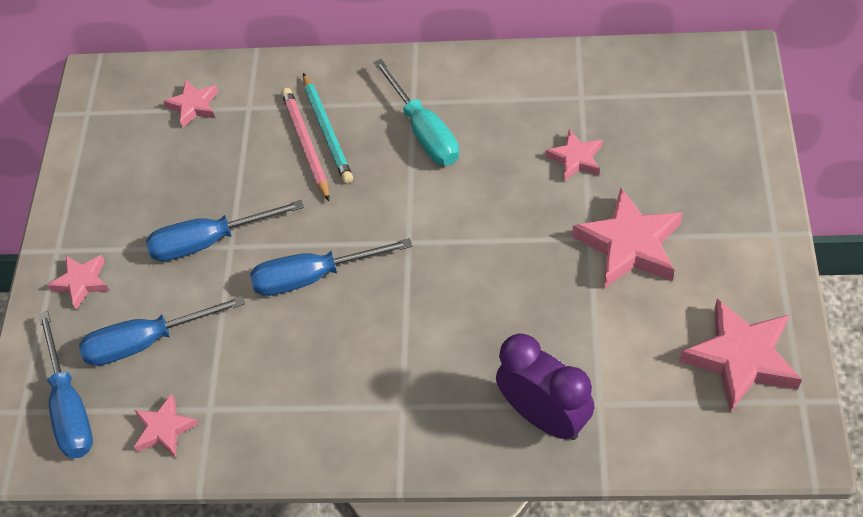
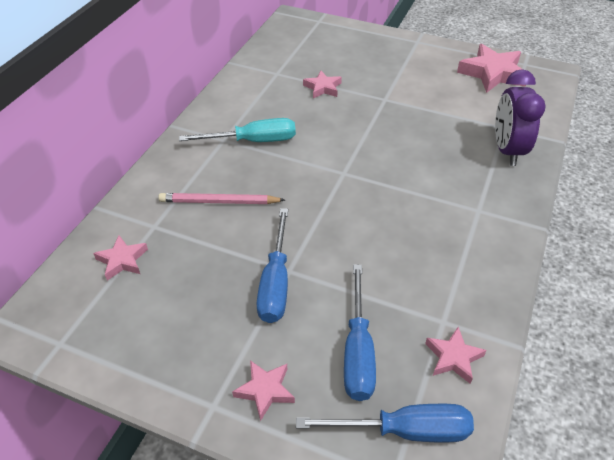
camera: 75 degrees left, 10 degrees down
(314, 276) = (347, 228): blue screwdriver -> none
(327, 131) = (215, 187): turquoise pencil -> none
(544, 416) = (507, 150): purple clock -> purple clock turned 60 degrees counterclockwise
(629, 245) = (398, 87): pink star -> none

